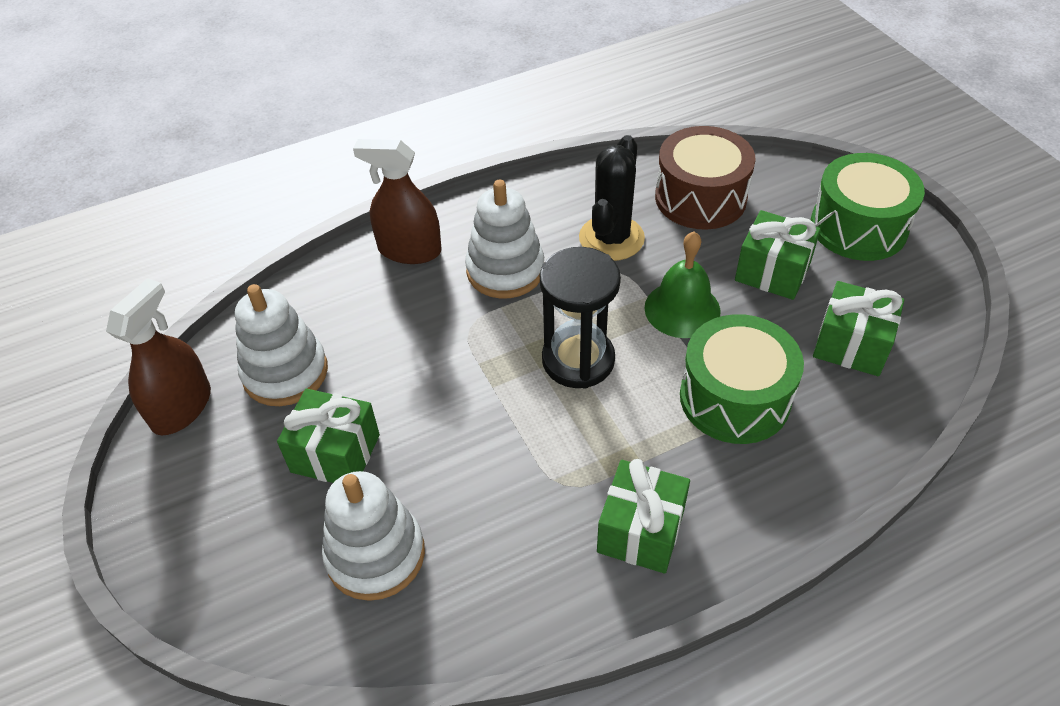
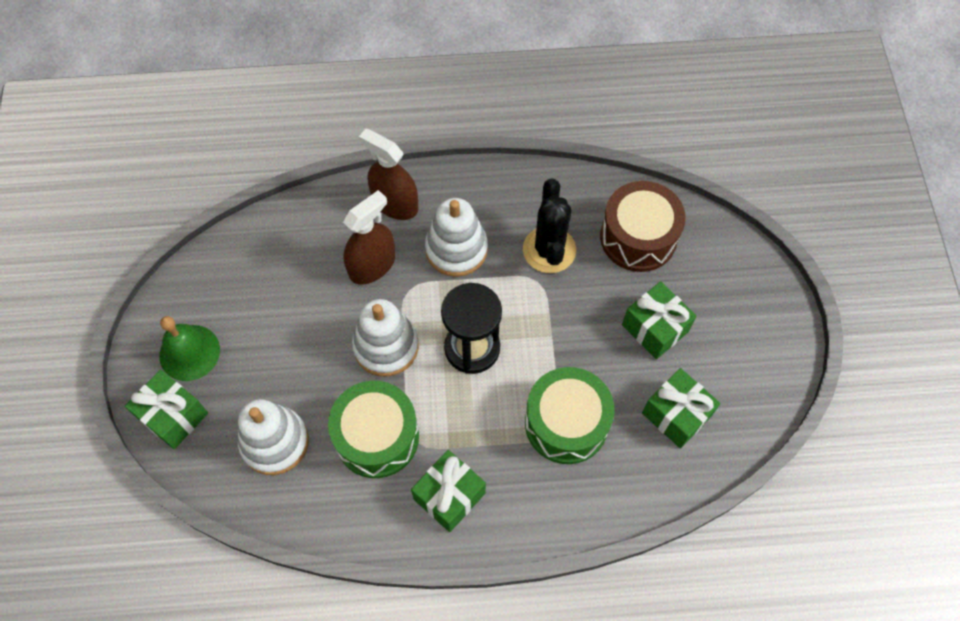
camera: 20 degrees right, 15 degrees up
(181, 407) = (191, 280): brown spray bottle -> brown spray bottle (372, 265)
(285, 372) = (268, 278): white stacking toy -> white stacking toy (386, 346)
(335, 453) = (278, 357): green gift -> green gift (173, 416)
(611, 238) = (549, 250): black cactus -> black cactus turned 45 degrees counterclockwise
(682, 309) = (569, 334): green bell -> green bell (189, 352)
(858, 227) = (747, 313): green drum -> green drum (377, 437)

